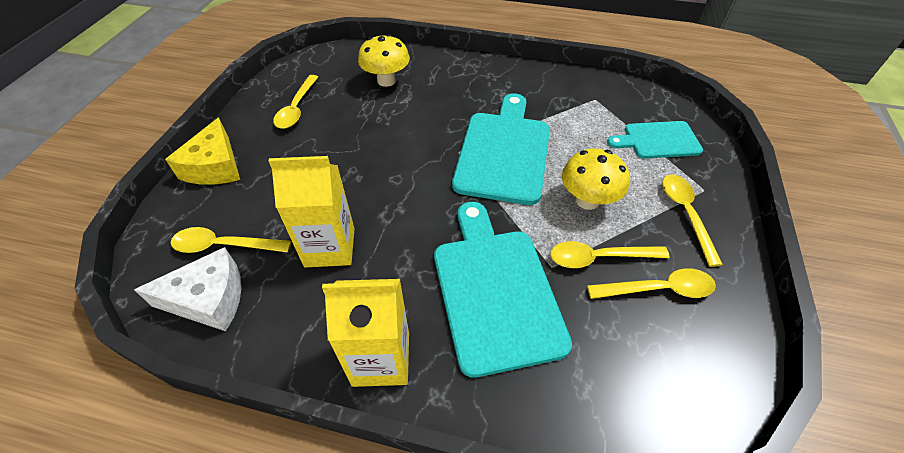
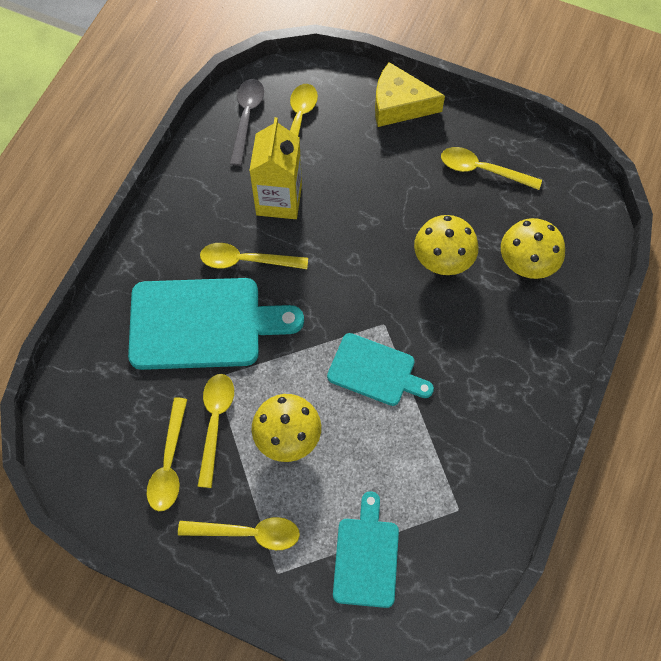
camera: 100 degrees right, 15 degrees up
(209, 299) = (246, 118): white cheese -> grey spoon
(381, 359) = (165, 232): yellow carton -> none
(389, 123) = (442, 260): none -> yellow mushroom
(410, 264) = (246, 260): none -> yellow spoon
(504, 152) = (375, 371): turquoise cutting board -> turquoise cutting board, size x0.59

